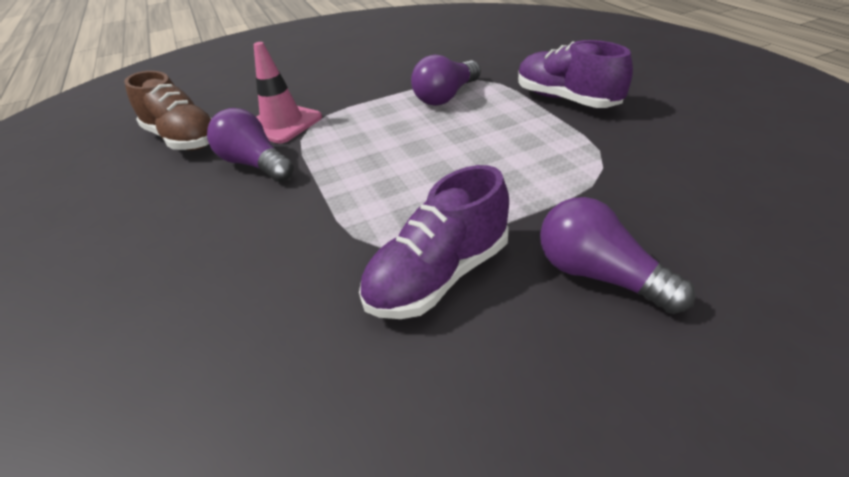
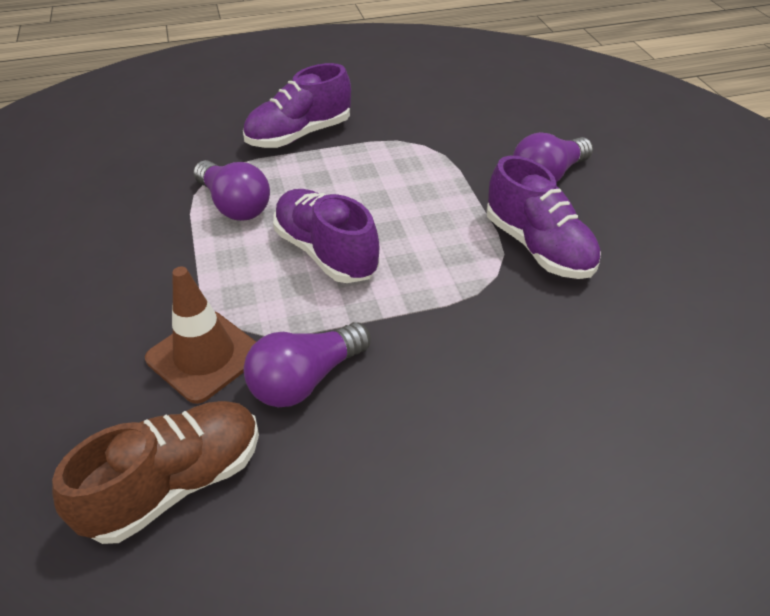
camera: 85 degrees left, 5 degrees up
(282, 123) = (204, 356): pink traffic cone -> brown traffic cone
(397, 145) = (326, 252): none -> purple shoe

